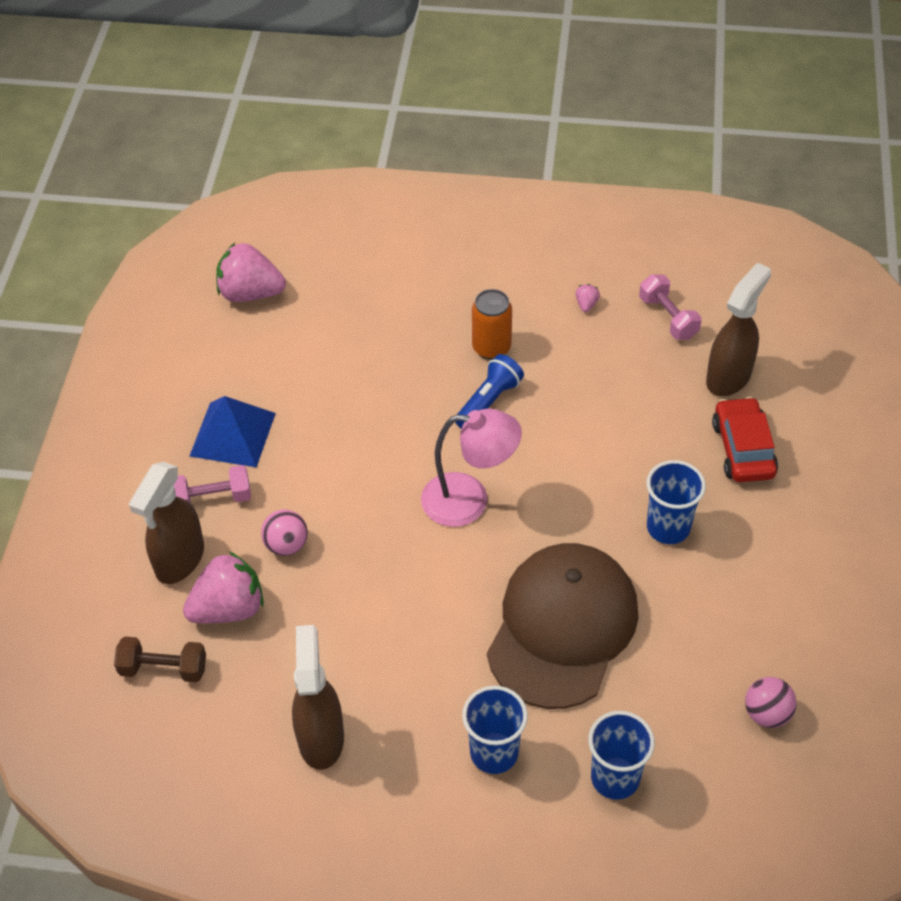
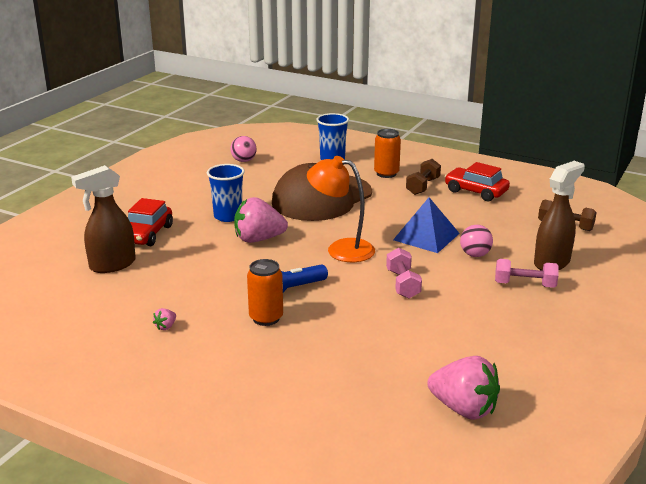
camera: 160 degrees left, 25 degrees down
(229, 608) = (520, 238): pink strawberry -> pink strawberry (258, 239)
(232, 434) = (502, 314): blue pyramid -> blue pyramid (426, 236)
(321, 737) = (475, 191): brown spray bottle -> red car
(415, 725) = (423, 186): none -> brown dumbbell
(469, 500) = (341, 249): pink lamp -> orange lamp
(494, 753) = (386, 173): blue cup -> orange can
(668, 318) = (113, 304): pink dumbbell -> pink dumbbell (403, 284)

